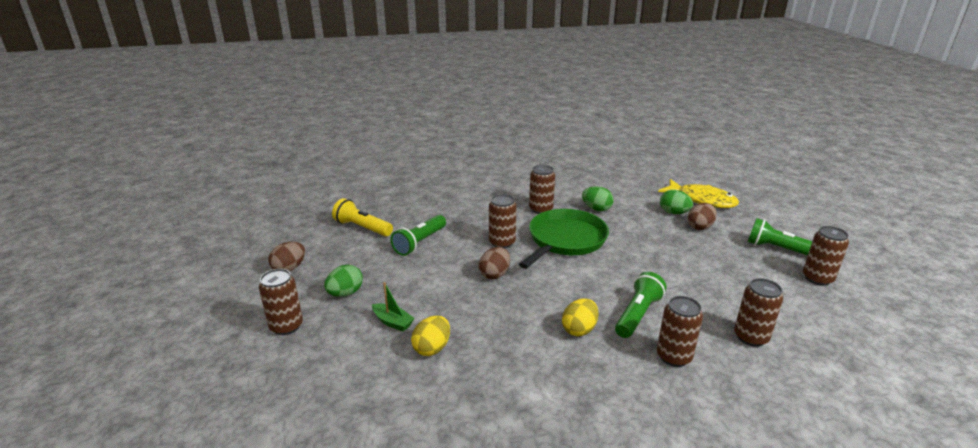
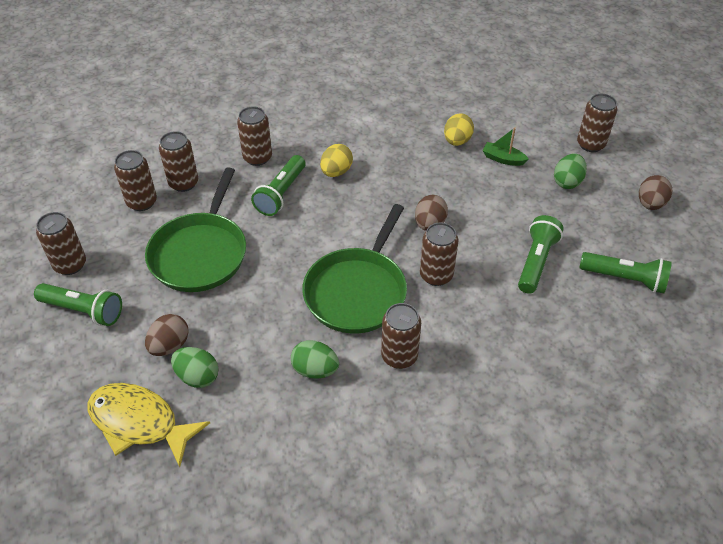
camera: 170 degrees right, 20 degrees up
(362, 228) = (624, 279): yellow flashlight -> green flashlight
(702, 275) = (200, 253): none -> green pan
(786, 323) = (142, 202): none -> brown can

